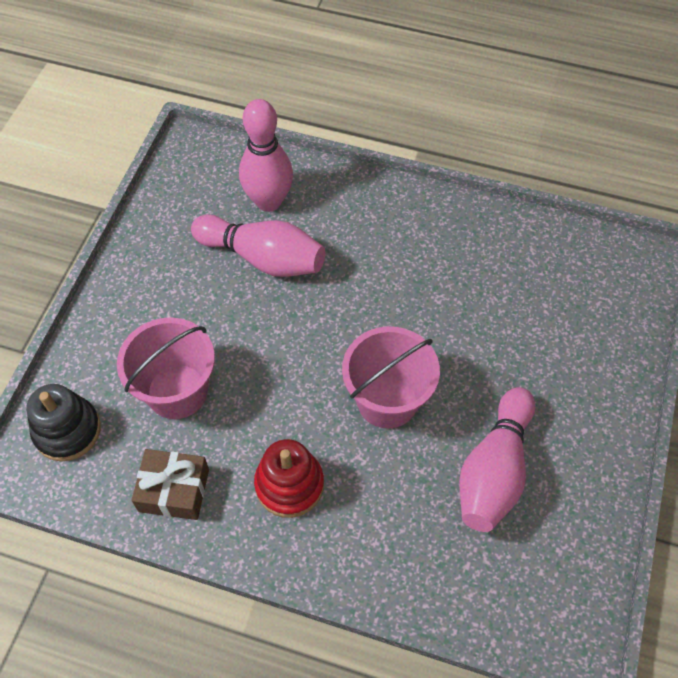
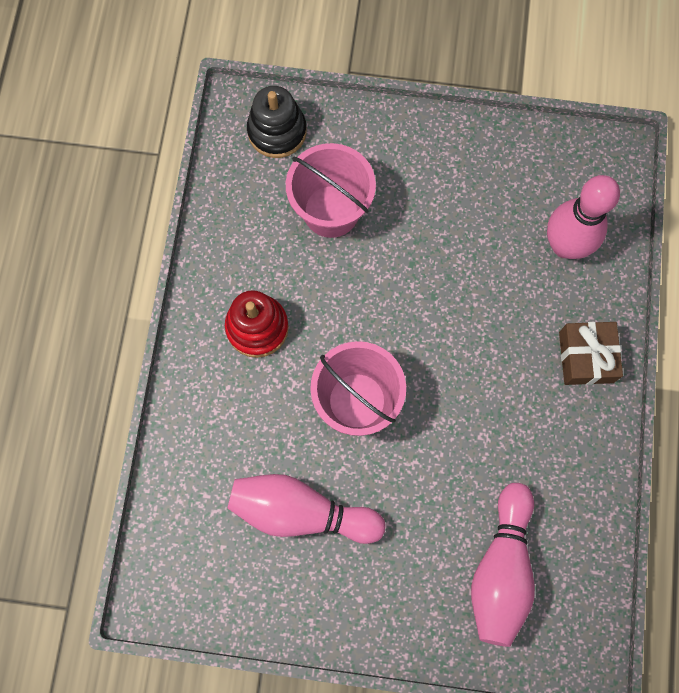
camera: 80 degrees right, 15 degrees up
(174, 490) = (237, 232): brown gift -> brown gift (586, 357)
(263, 258) = (493, 255): pink bowling pin -> pink bowling pin (501, 569)

